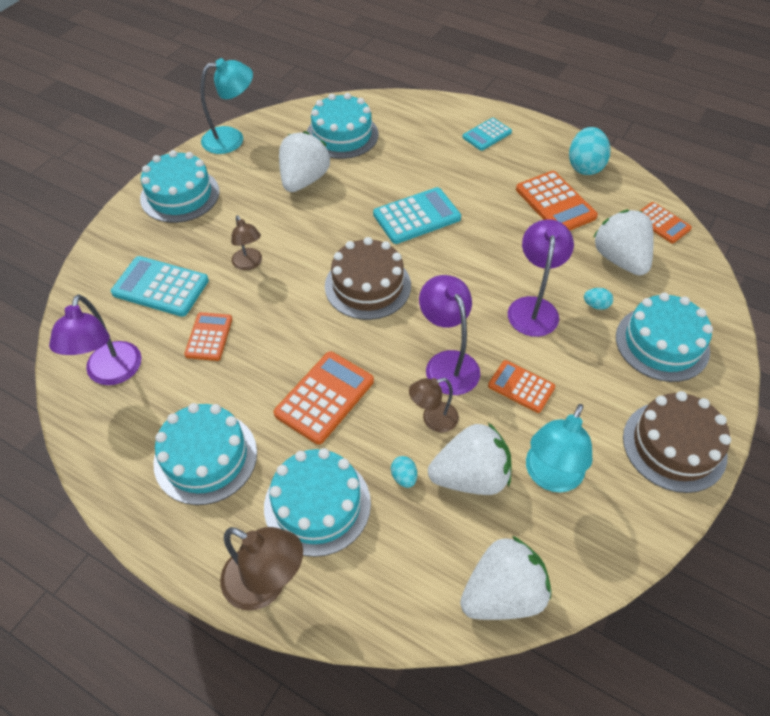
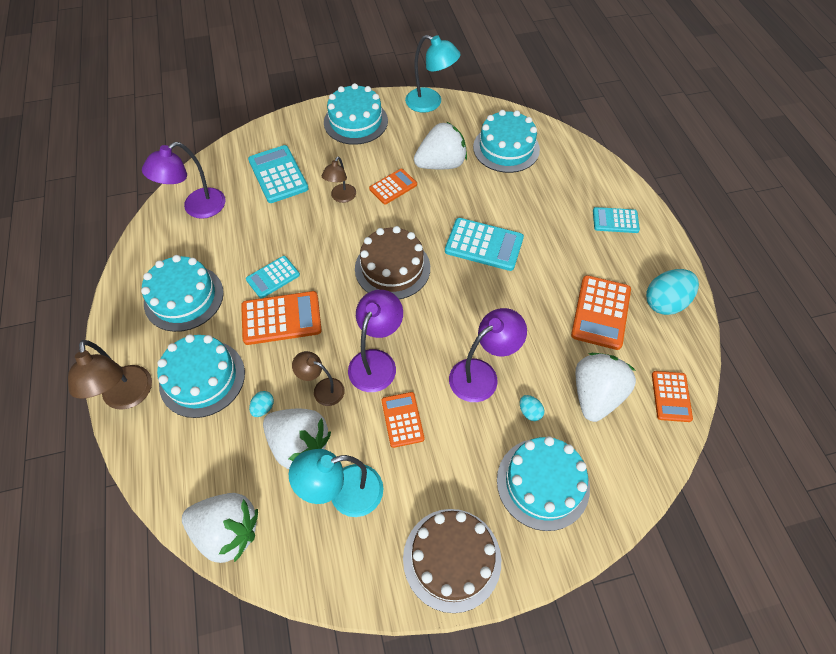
camera: 45 degrees right, 5 degrees up
(209, 337) = (267, 227): orange calculator -> orange calculator (393, 187)
(272, 372) = (273, 277): none -> turquoise calculator

